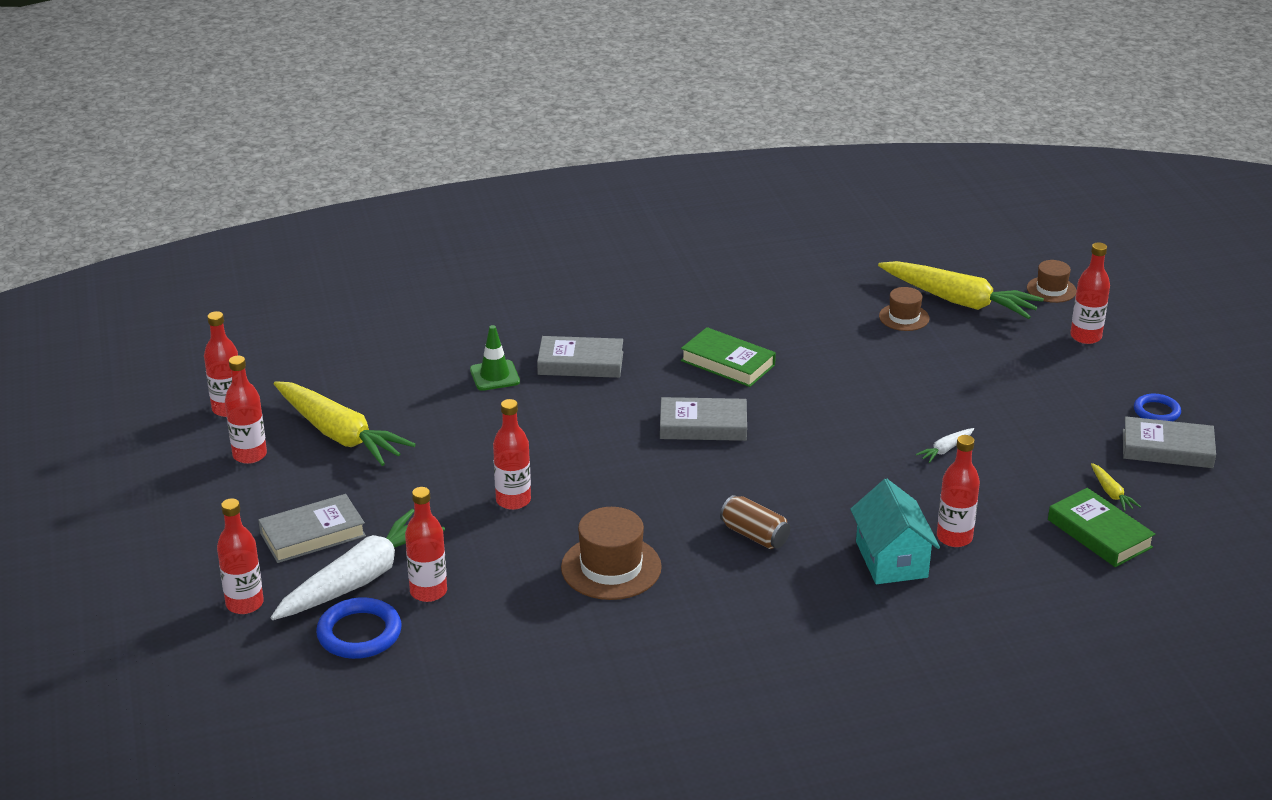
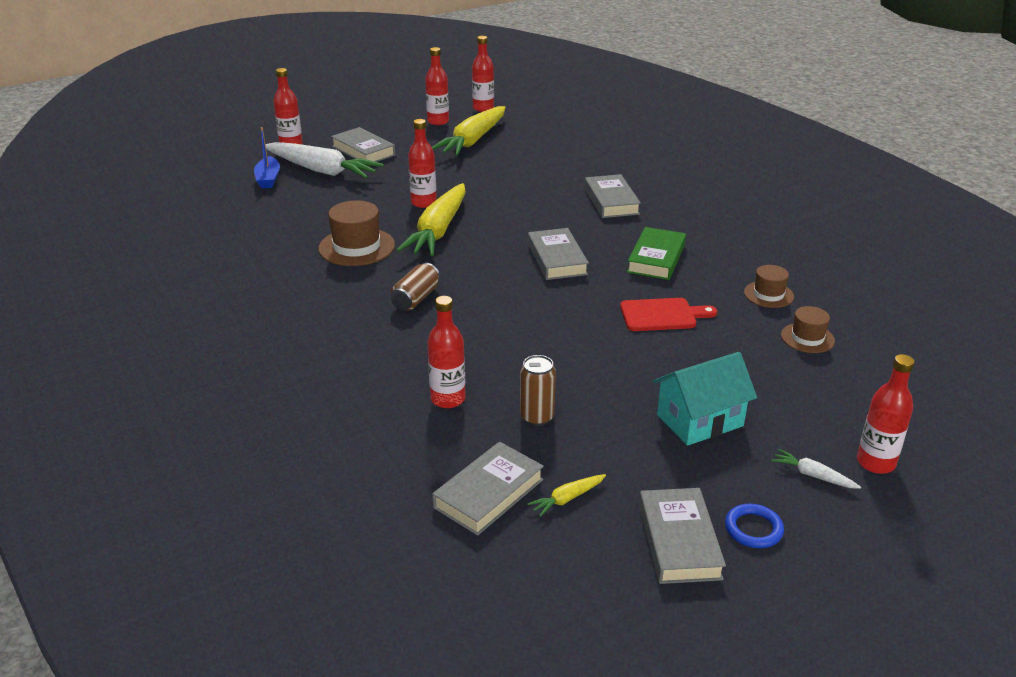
camera: 75 degrees right, 0 degrees up
(359, 633) = (268, 179): blue ring -> blue boat
(428, 591) = (314, 192): red bottle -> none
(494, 376) = (572, 175): green traffic cone -> none
(840, 384) = (662, 315): none -> red cutting board
(891, 559) = (403, 367): turquoise house -> turquoise house (700, 420)
(945, 449) = (589, 382): white carrot -> white carrot (813, 475)
(958, 301) = (870, 368): yellow carrot -> yellow carrot (438, 230)
(994, 489) = (537, 417): none -> brown can
(1051, 289) = (957, 430): brown hat -> brown hat (768, 294)
(1099, 533) = (489, 493): green book -> grey book

